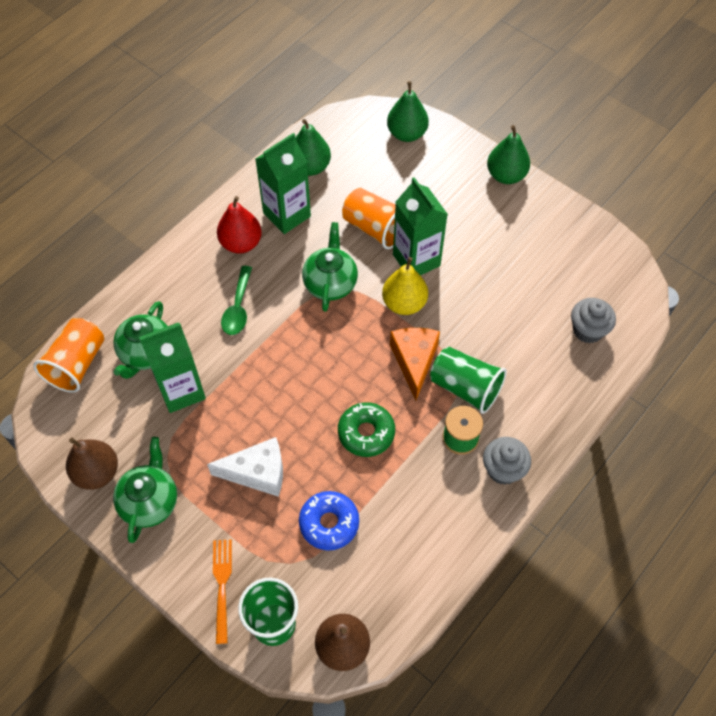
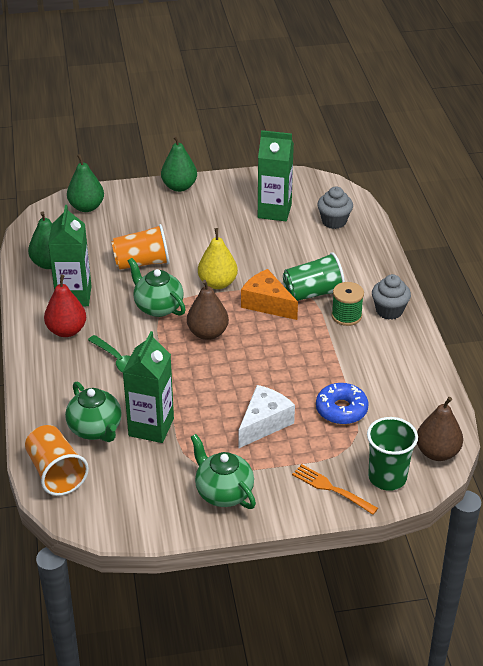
camera: 50 degrees left, 20 degrees down
(97, 472) = (165, 510): brown pear -> brown pear (207, 333)
(366, 433) = (294, 355): green donut -> none
(416, 260) = (191, 259): green carton -> green carton (274, 211)

